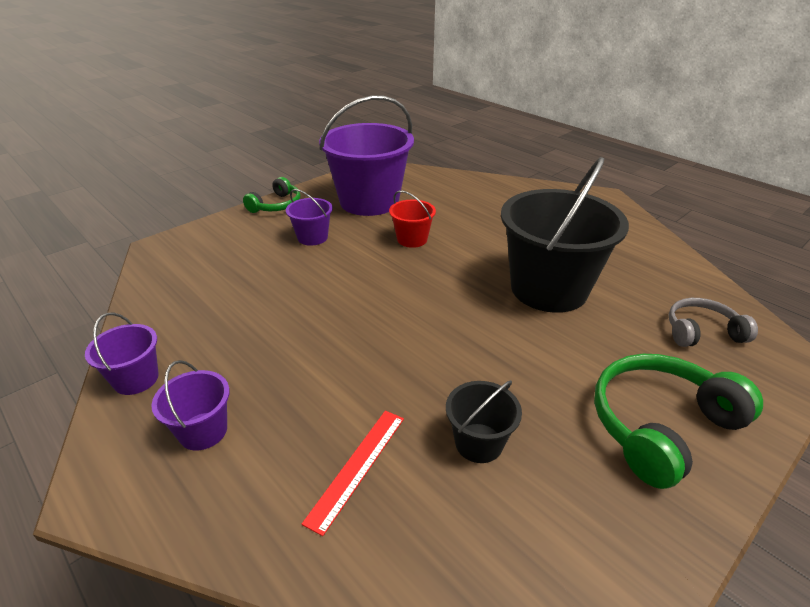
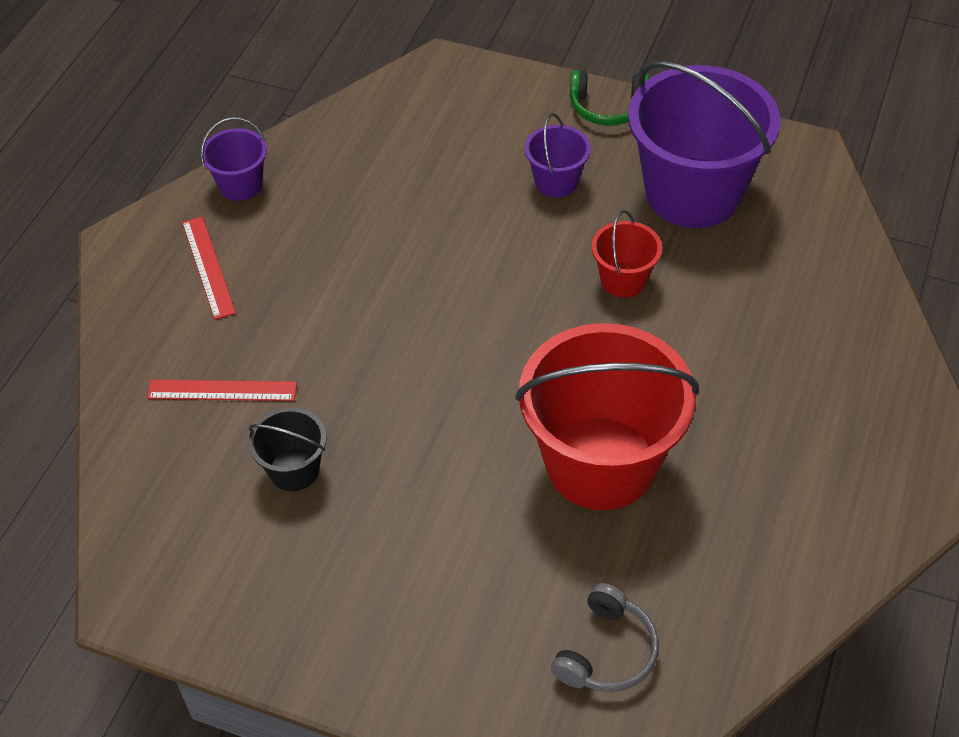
camera: 65 degrees right, 15 degrees up
(203, 431) = (208, 267): purple bucket -> red ruler
(548, 289) = (600, 463): black bucket -> red bucket
(660, 425) = (398, 622): green headphones -> none
(701, 332) = (607, 652): grey headphones -> grey headphones turned 60 degrees clockwise

